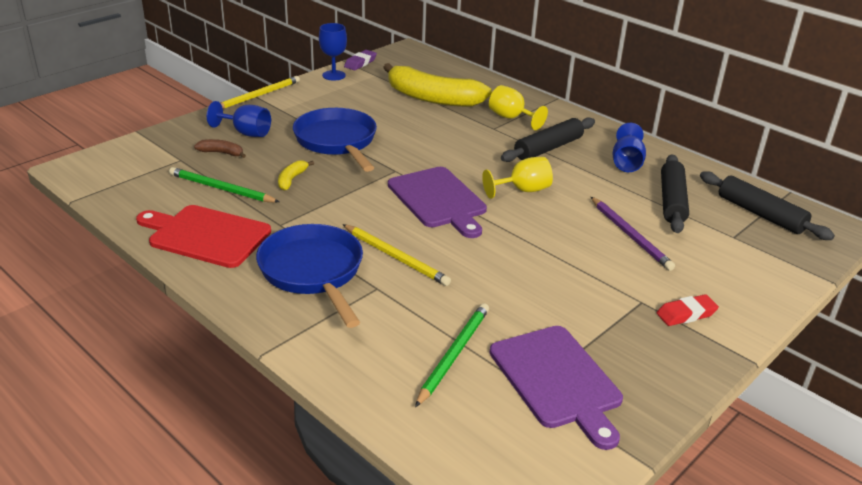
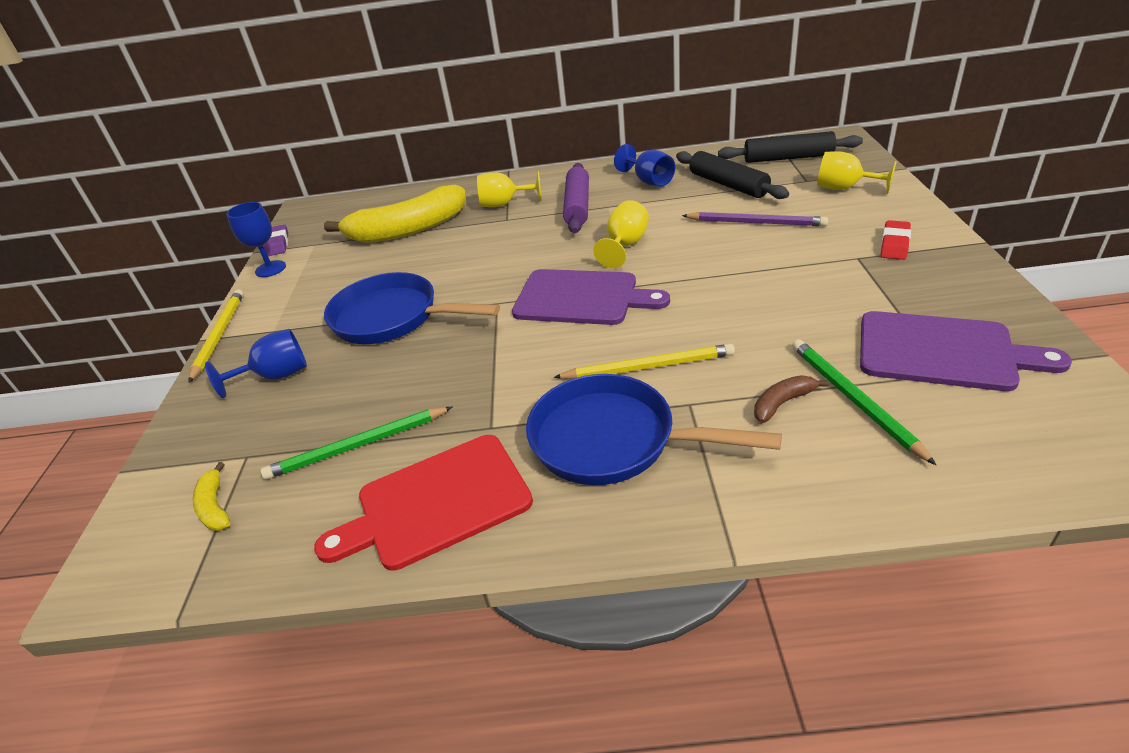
camera: 40 degrees left, 5 degrees up
(221, 153) = (285, 413): brown banana -> brown banana (782, 403)
(291, 179) = (416, 380): yellow banana -> yellow banana (215, 507)
(548, 148) = (577, 206): black rolling pin -> purple rolling pin
(747, 260) = (844, 188): none -> yellow goblet

